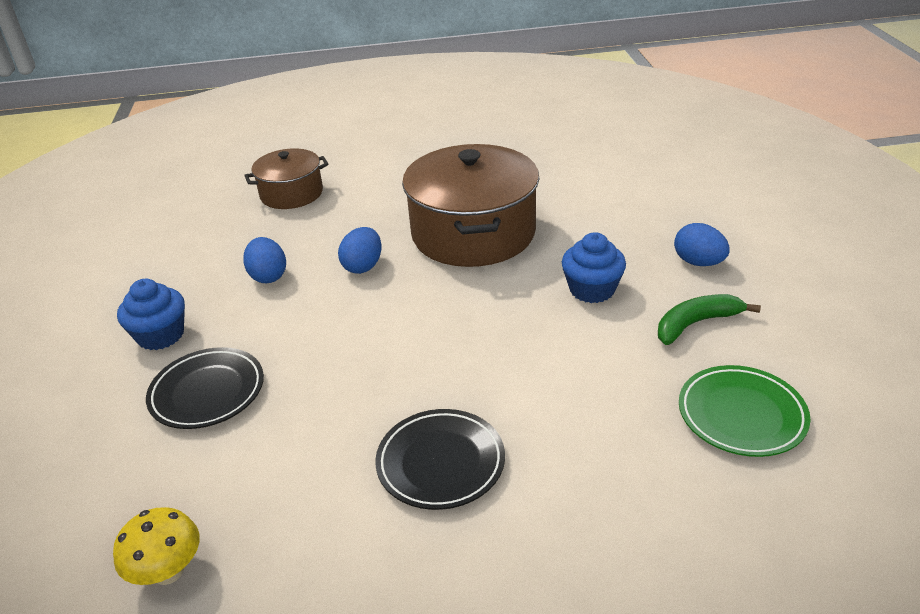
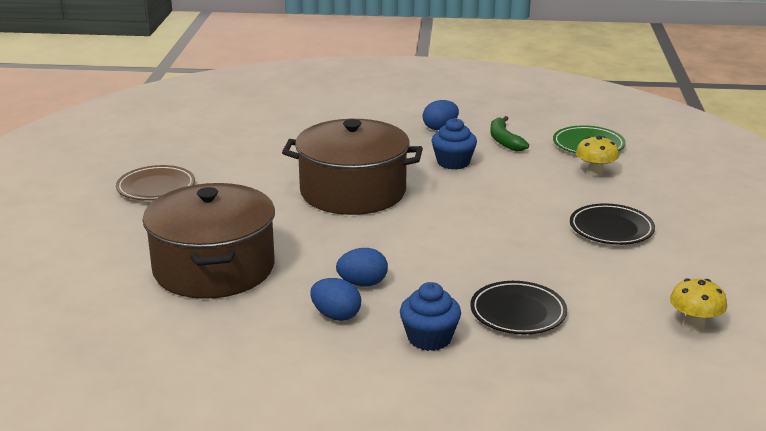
camera: 80 degrees left, 10 degrees down
(291, 194) = (214, 268): brown pot -> brown pot, size x1.78
(363, 266) = (373, 239): blue egg -> blue egg (336, 316)
(438, 133) = (156, 187): none -> brown plate
(634, 431) = (595, 172): none -> yellow mushroom

